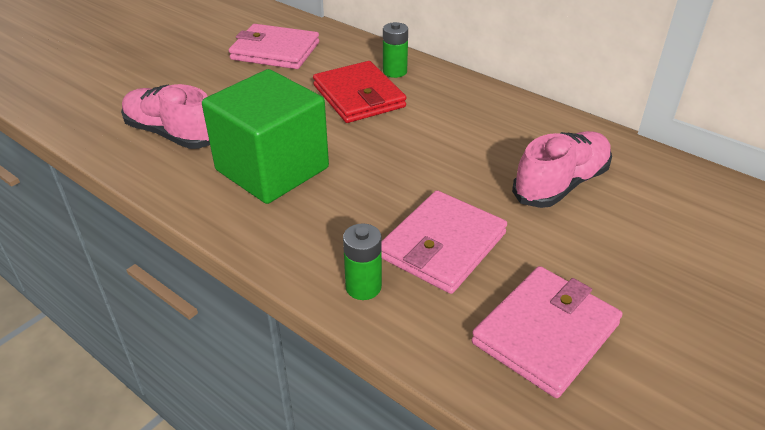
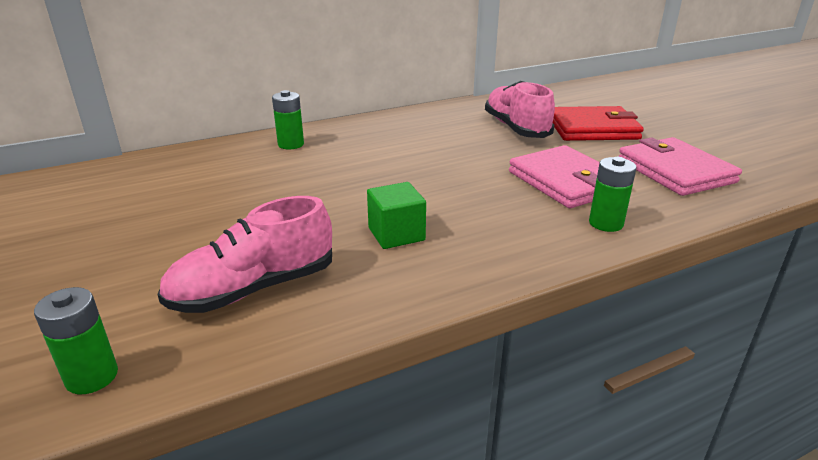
camera: 65 degrees left, 10 degrees down
(76, 117) = (92, 377): none -> green battery
(272, 169) = (396, 234): green cube -> green cube, size x0.47
(275, 51) = (155, 191): pink wallet -> none
(358, 96) = (312, 168): red wallet -> red wallet (592, 129)

